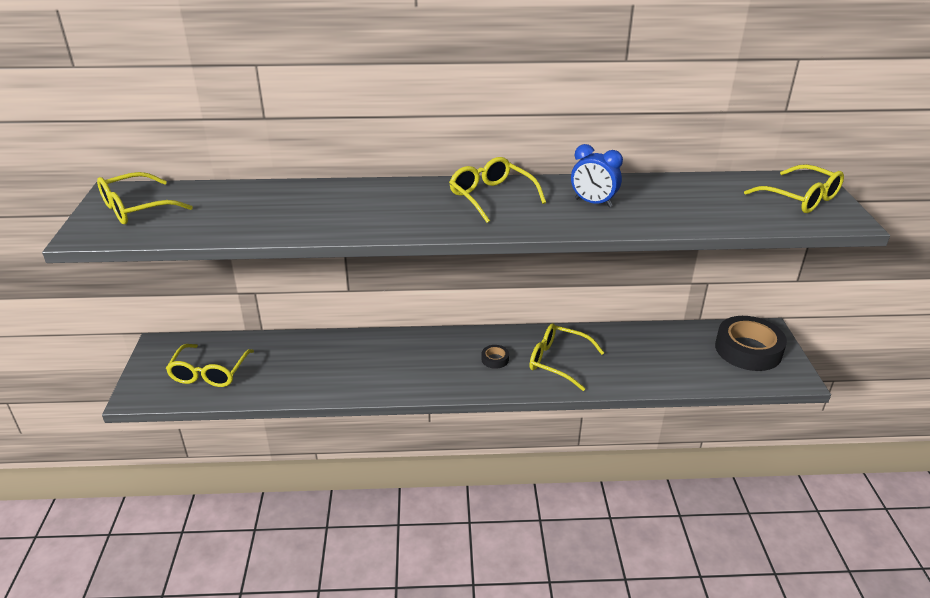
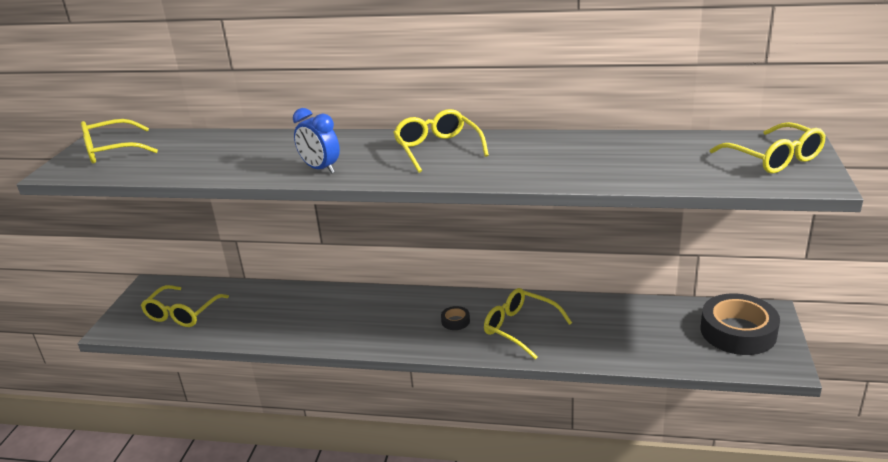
camera: 15 degrees right, 5 degrees down
(593, 203) = (538, 157): blue clock -> blue clock (320, 169)

